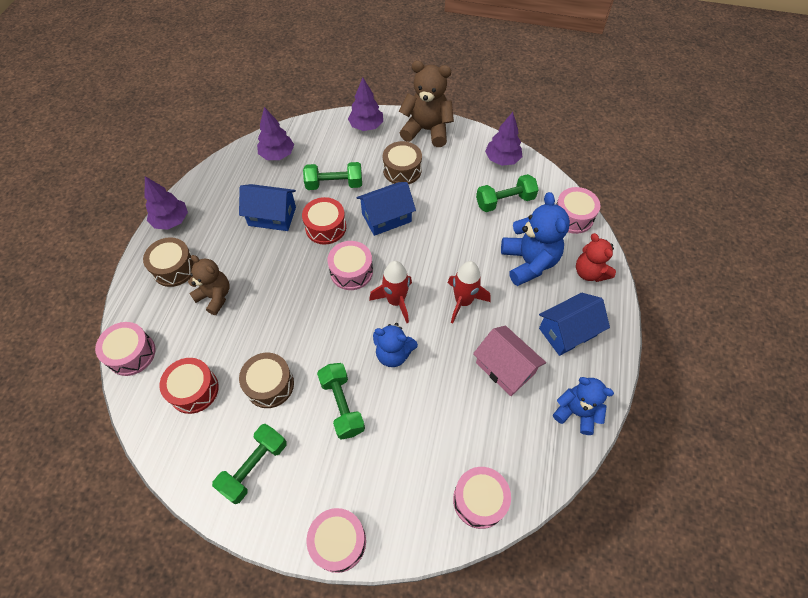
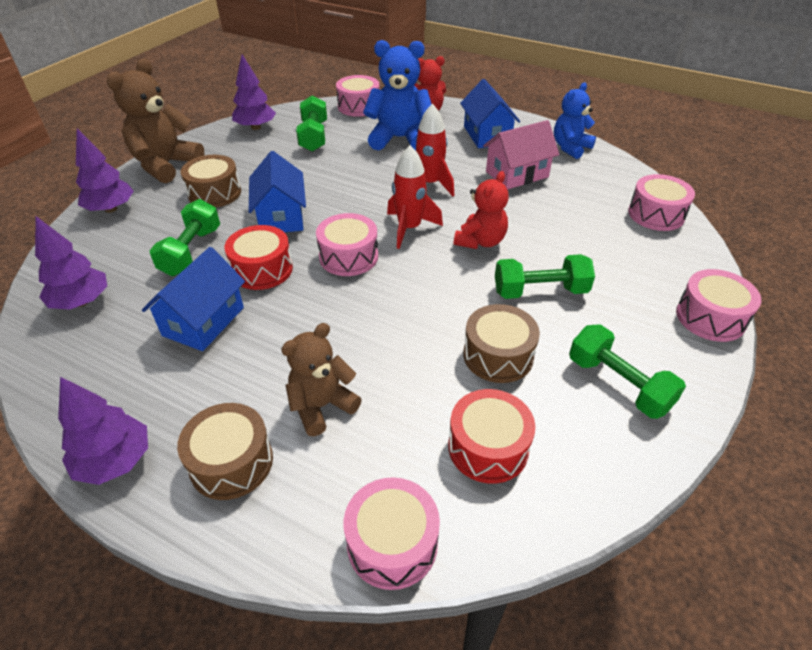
camera: 75 degrees left, 15 degrees down
(393, 354) = (480, 241): blue teddy bear -> red teddy bear

